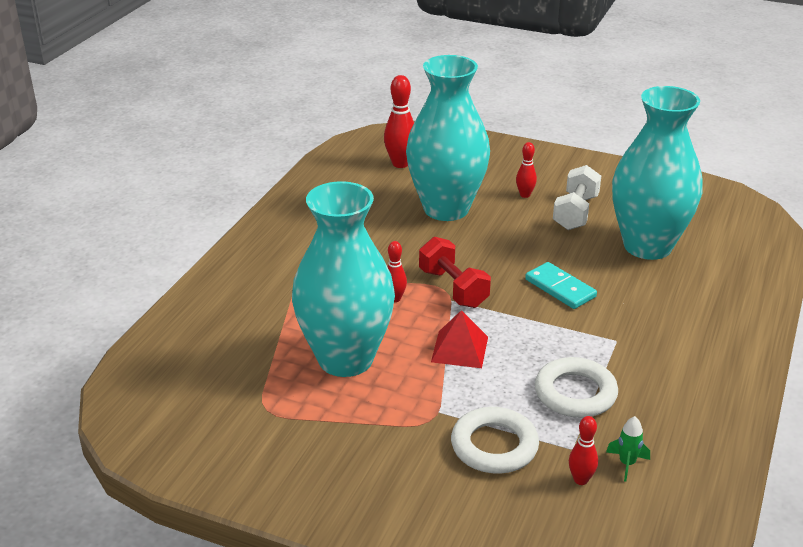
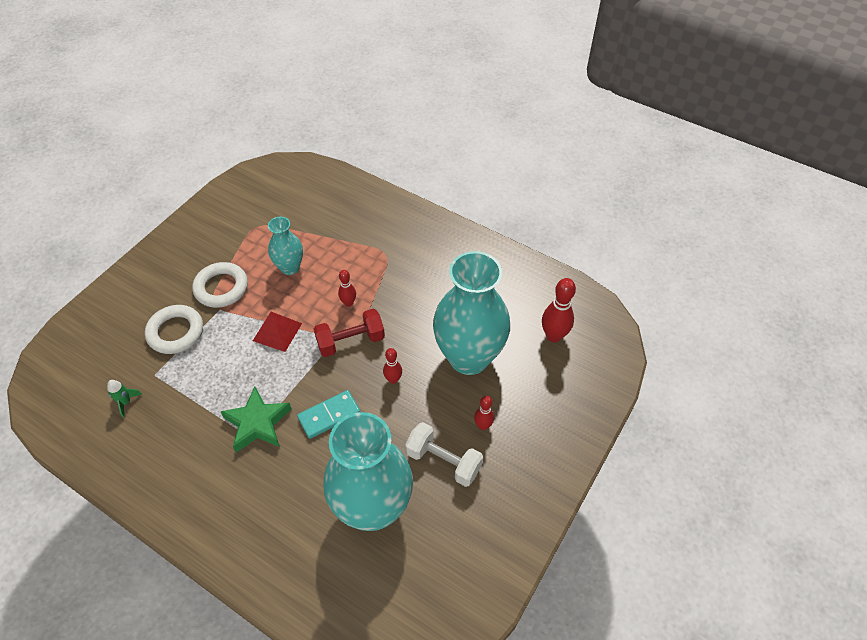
camera: 100 degrees right, 20 degrees up
(345, 359) = (290, 267): turquoise vase -> turquoise vase, size x0.50
(575, 393) = (204, 391): white ring -> white ring (221, 288)
(580, 480) = (125, 372): red bowling pin -> red bowling pin (393, 379)
(596, 338) = (257, 423): none -> green star

